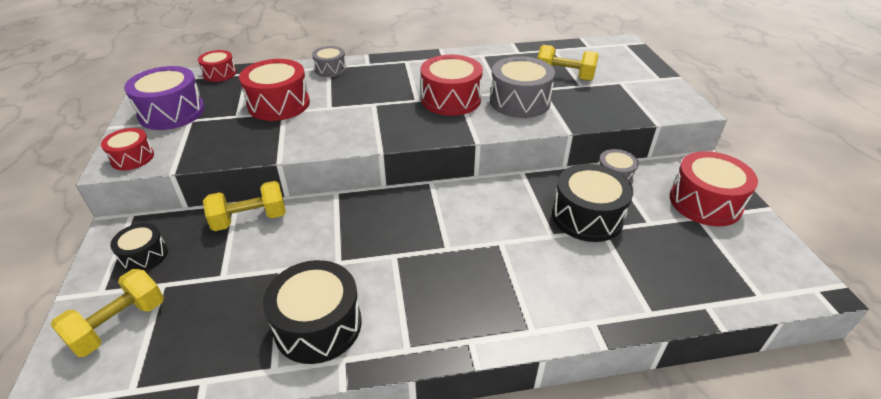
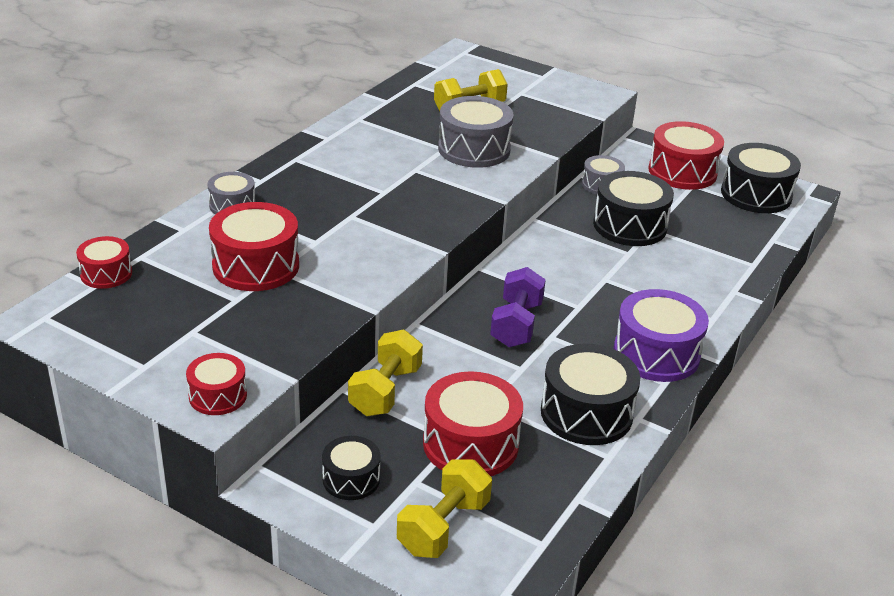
camera: 50 degrees left, 5 degrees down
(119, 325) = (443, 527): yellow dumbbell -> yellow dumbbell turned 45 degrees clockwise
(172, 112) = (151, 338): purple drum -> purple drum (656, 354)
(387, 232) = (516, 325): none -> purple dumbbell
(451, 99) = (413, 176): red drum -> red drum (470, 444)
(753, 258) = (756, 194): none -> black drum

